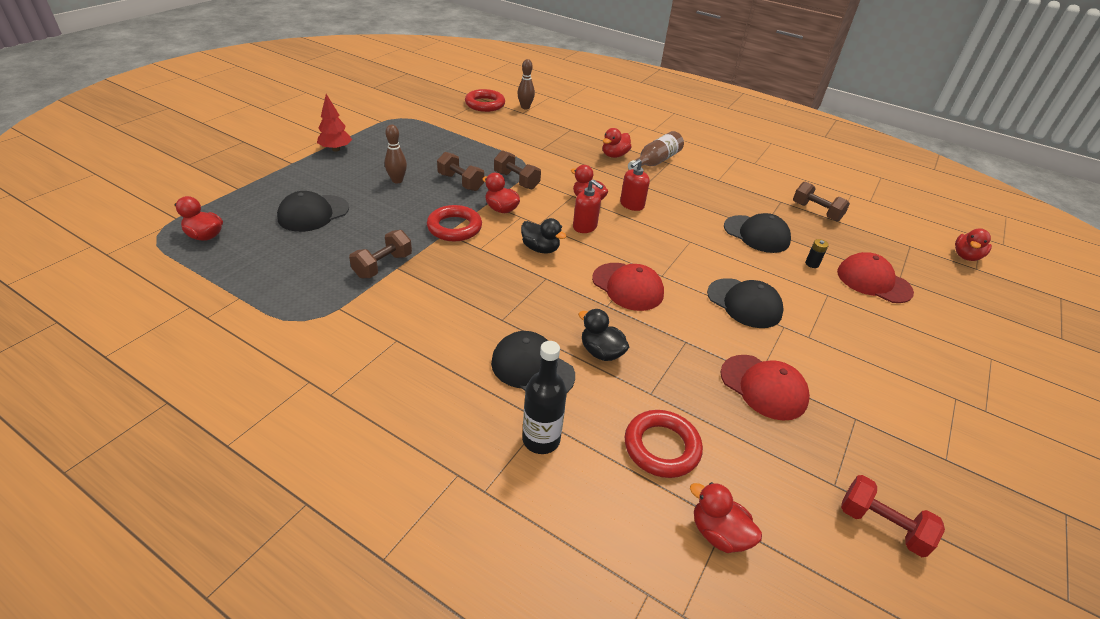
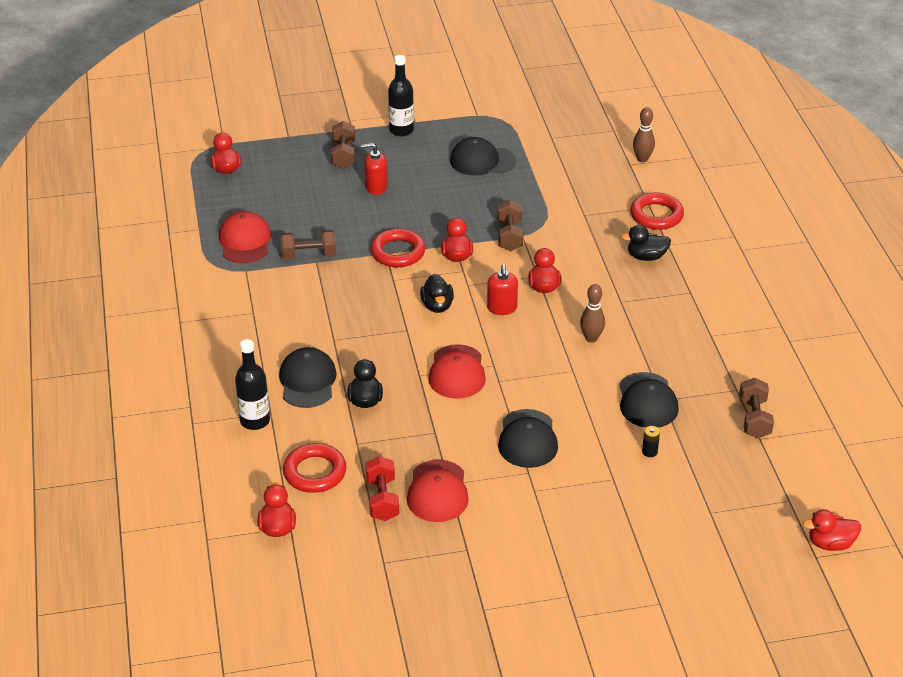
camera: 50 degrees right, 0 degrees up
(313, 213) = (314, 186): black cap -> black cap (482, 161)
(336, 149) = (401, 130): red tree -> black bottle
(397, 180) = (411, 186): brown bowling pin -> brown bowling pin (591, 338)
(460, 182) = (459, 213): brown dumbbell -> brown dumbbell (343, 155)
(485, 104) = (605, 137): red ring -> red ring (656, 215)
(614, 155) = (646, 257): red duck -> black duck
(631, 205) = (576, 312): red soap dispenser -> red soap dispenser (376, 187)
(655, 161) = (678, 284): brown bottle -> none
(873, 282) = (678, 498): red cap -> red cap (245, 241)
(881, 525) = (373, 596): red dumbbell -> red dumbbell (382, 499)

